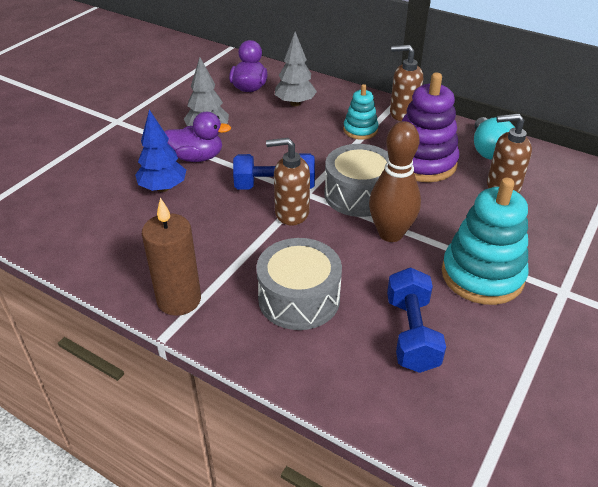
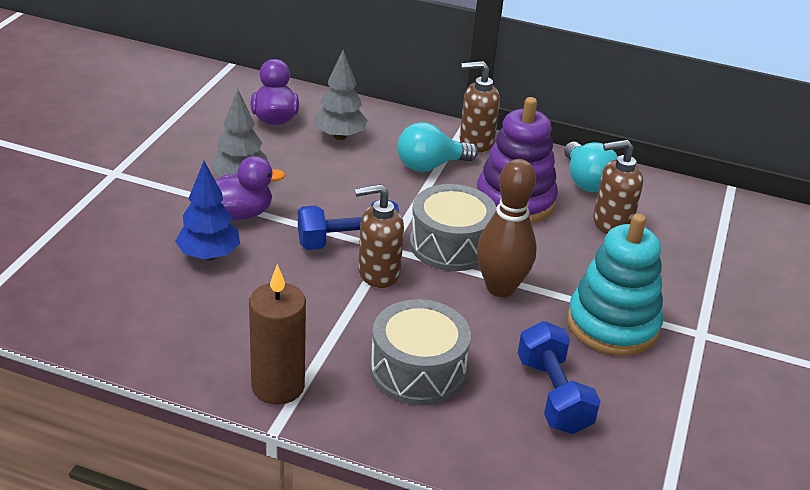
camera: 15 degrees left, 5 degrees down
(360, 130) = (430, 166): turquoise stacking toy -> turquoise light bulb

